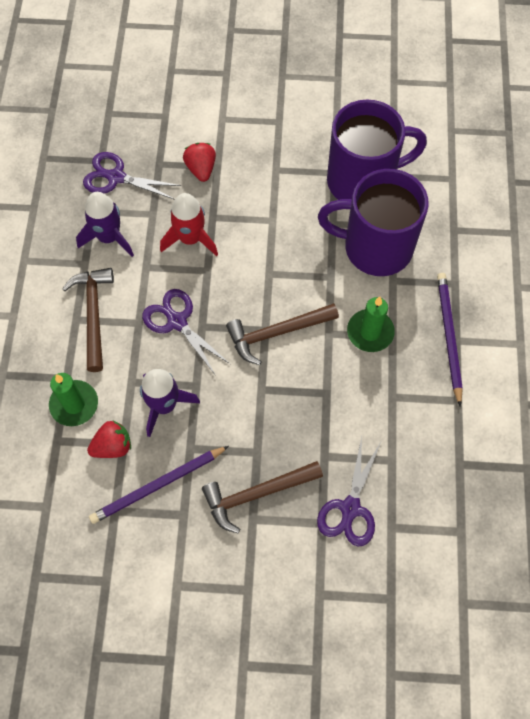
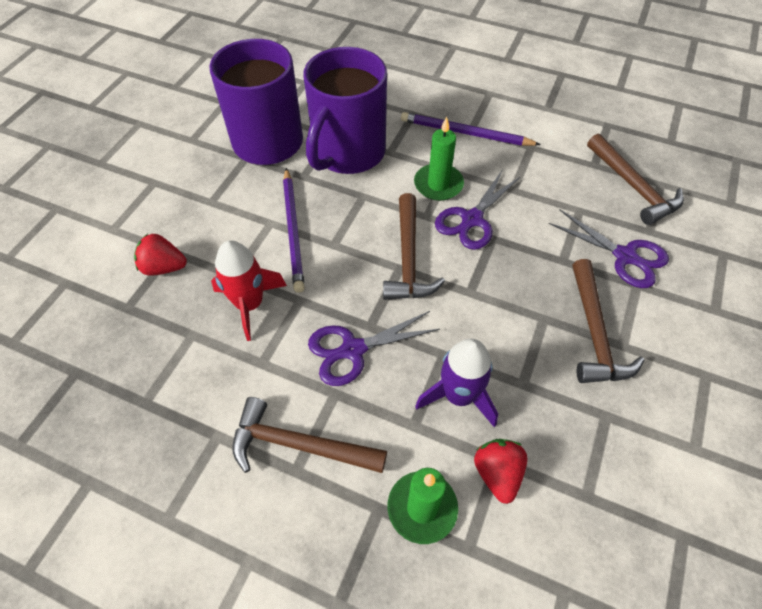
camera: 70 degrees left, 10 degrees down
(109, 237) = (196, 394): purple rocket -> none
(116, 177) = (114, 360): purple scissors -> purple scissors (472, 219)
(157, 485) = (563, 434): purple pencil -> purple pencil (293, 231)
(444, 505) = (633, 187): none -> brown hammer

